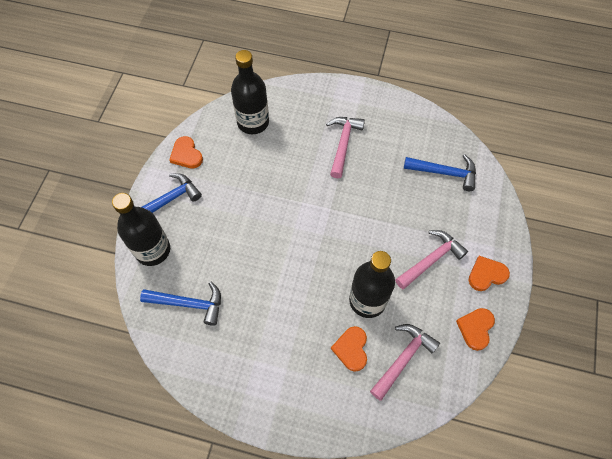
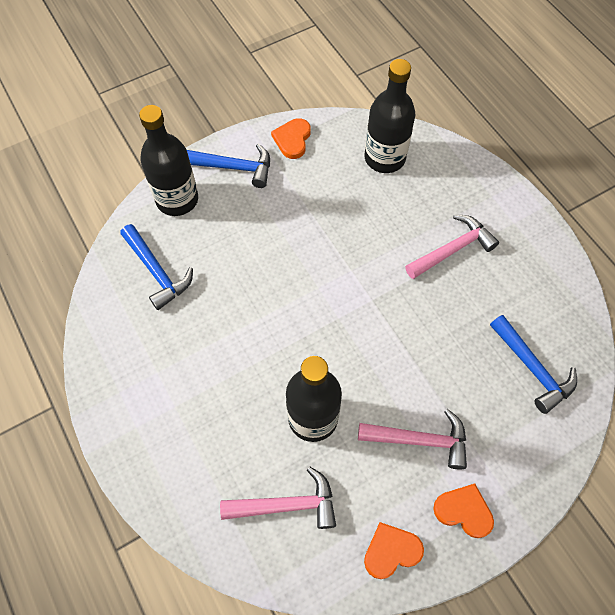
camera: 45 degrees right, 0 degrees up
(351, 349) = (249, 447): orange heart -> none

